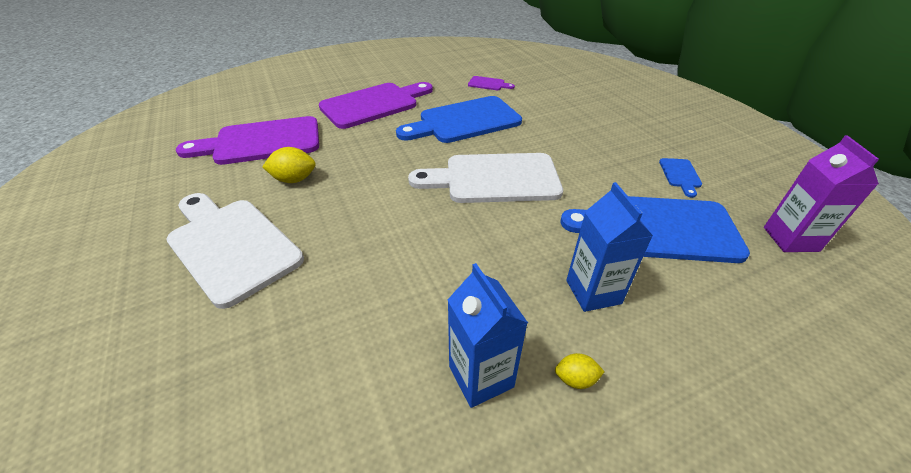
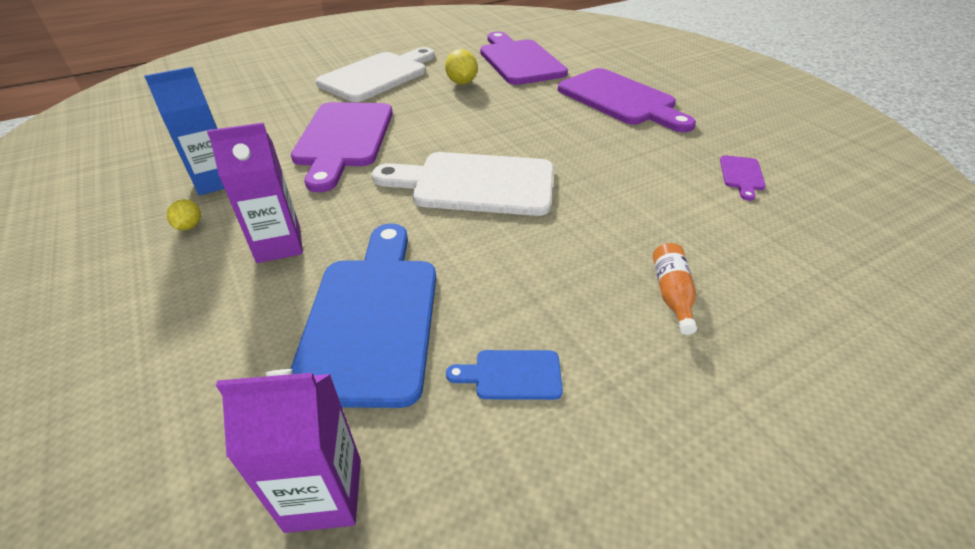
camera: 85 degrees right, 0 degrees up
(398, 264) = (344, 139): none -> purple cutting board
(465, 121) = (607, 160): blue cutting board -> none
(494, 179) = (475, 184): white cutting board -> white cutting board turned 75 degrees counterclockwise
(593, 292) = (279, 245): blue carton -> purple carton
(601, 122) = (671, 294): none -> orange bottle

